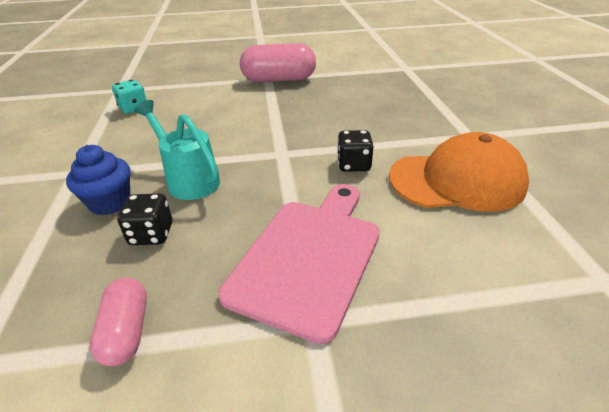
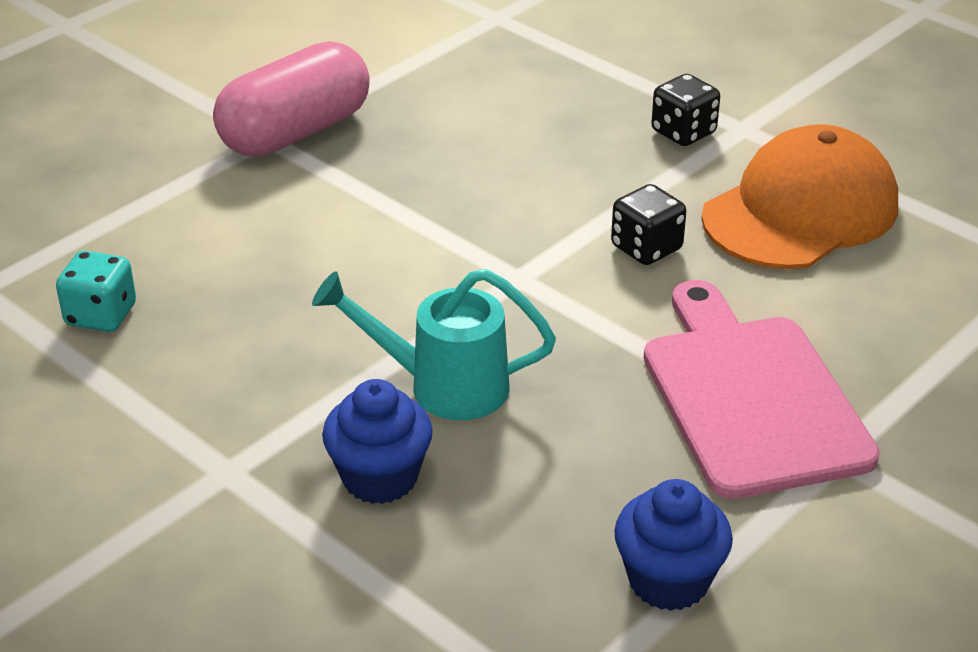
camera: 40 degrees left, 0 degrees up
(127, 331) = (668, 581): pink capsule -> blue cupcake
(151, 234) = (518, 480): black dice -> black dice (683, 132)

